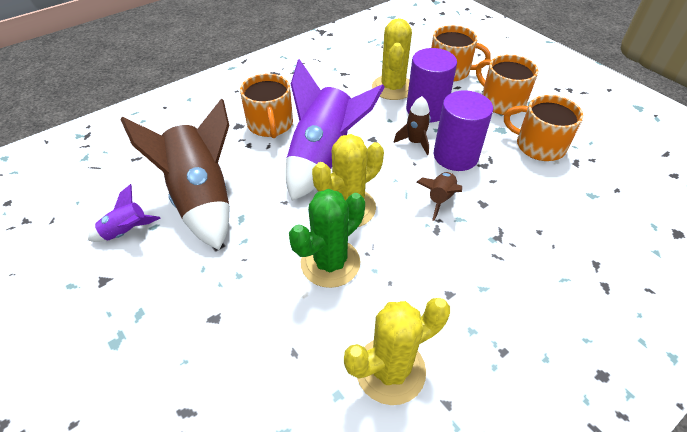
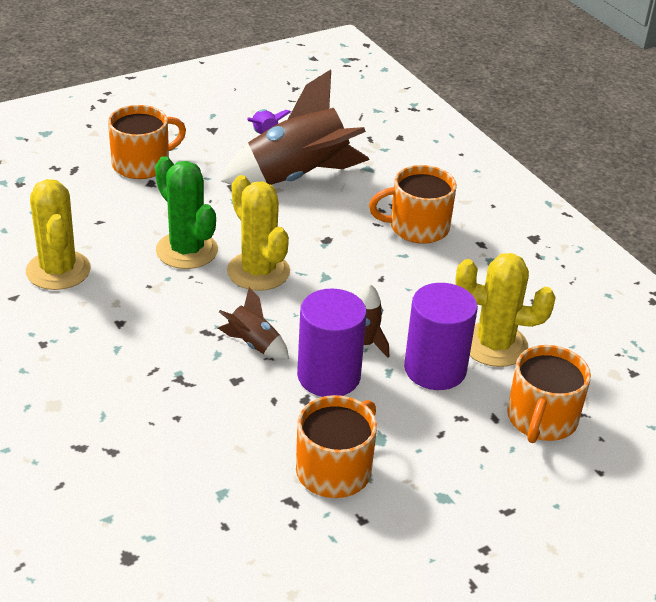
camera: 95 degrees right, 10 degrees down
(324, 158) = (346, 263): purple rocket -> none
(501, 102) = (449, 459): orange mug -> orange mug (142, 164)

